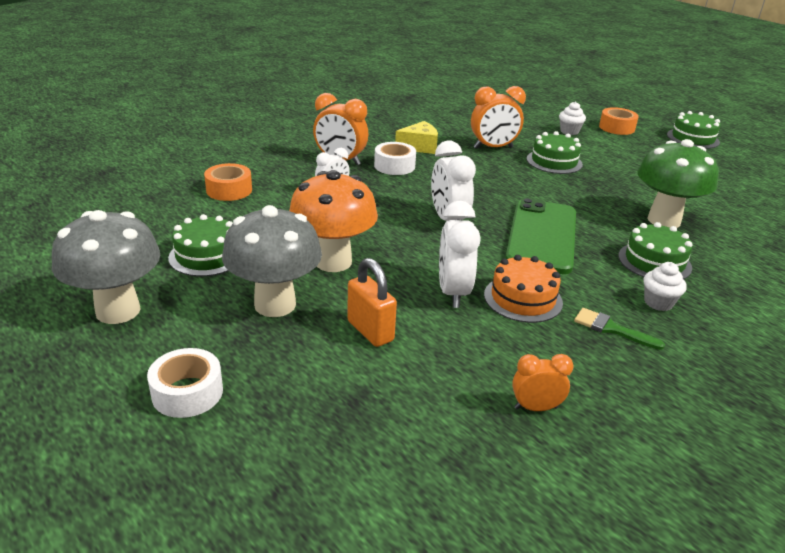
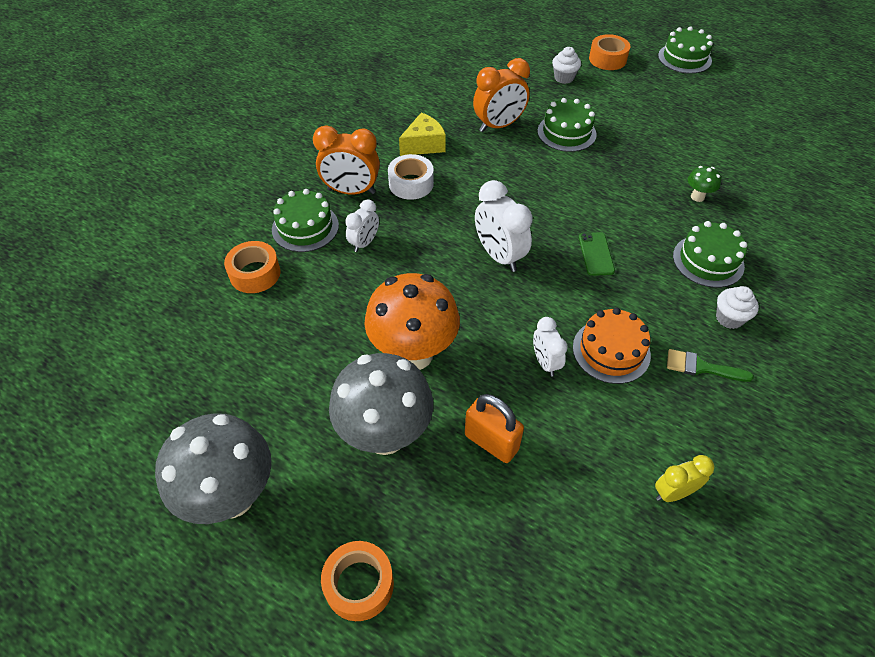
camera: 15 degrees left, 20 degrees up
(187, 392) = (359, 584): white tape -> orange tape
(207, 256) = (282, 385): green cake -> green cake (305, 227)
(453, 292) = (545, 362): white clock -> white clock, size x0.60
(535, 408) = (673, 492): orange clock -> yellow clock
(542, 236) = (596, 254): green phone -> green phone, size x0.42
(664, 220) = (697, 197): green mushroom -> green mushroom, size x0.42

